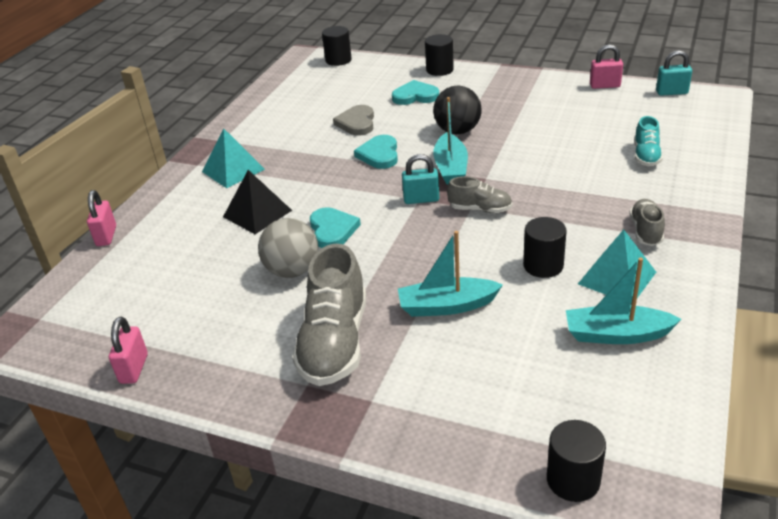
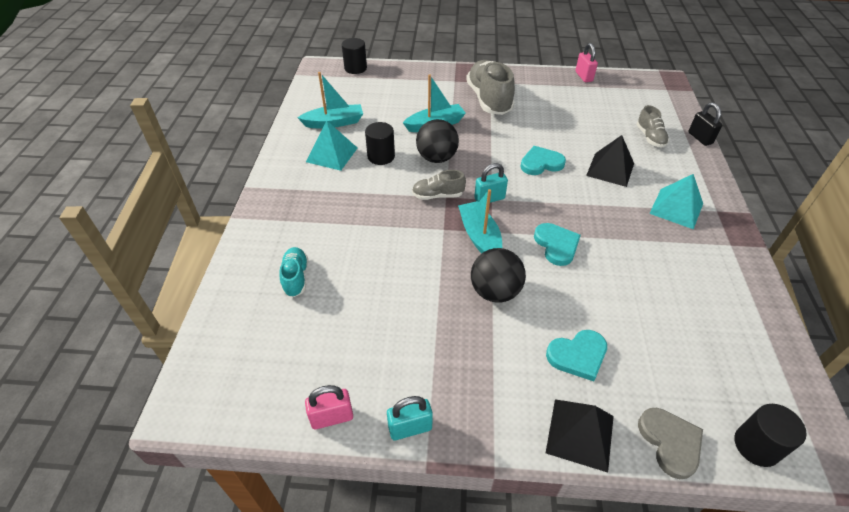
camera: 160 degrees right, 10 degrees up
(106, 236) = (700, 138): pink padlock -> black padlock
(292, 271) = (545, 132): grey ball -> none
(332, 230) = (541, 163): turquoise heart -> turquoise heart turned 105 degrees clockwise
(357, 123) = (613, 291): grey heart -> grey heart (670, 442)
(439, 70) = (580, 434): black cylinder -> black pyramid
(464, 253) = (437, 158): none -> black ball
(645, 231) = (308, 192): grey shoe -> grey shoe (650, 137)
(671, 92) = (243, 411): turquoise padlock -> turquoise padlock (410, 428)

